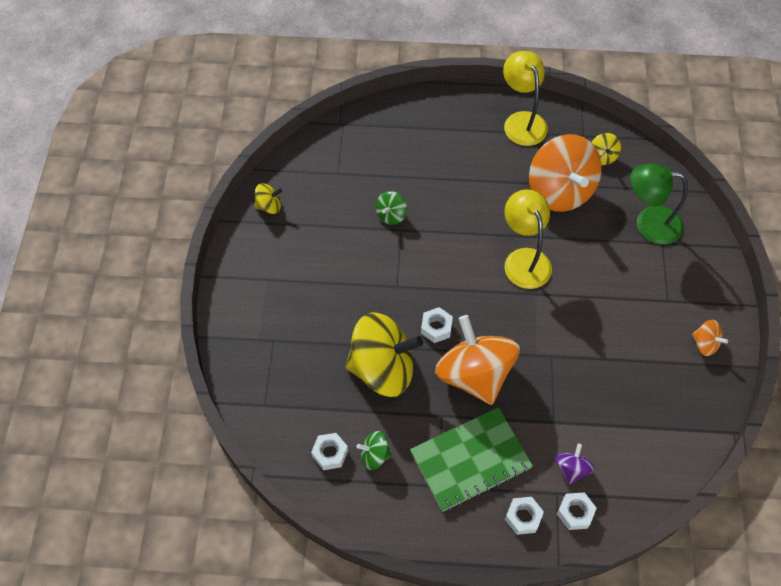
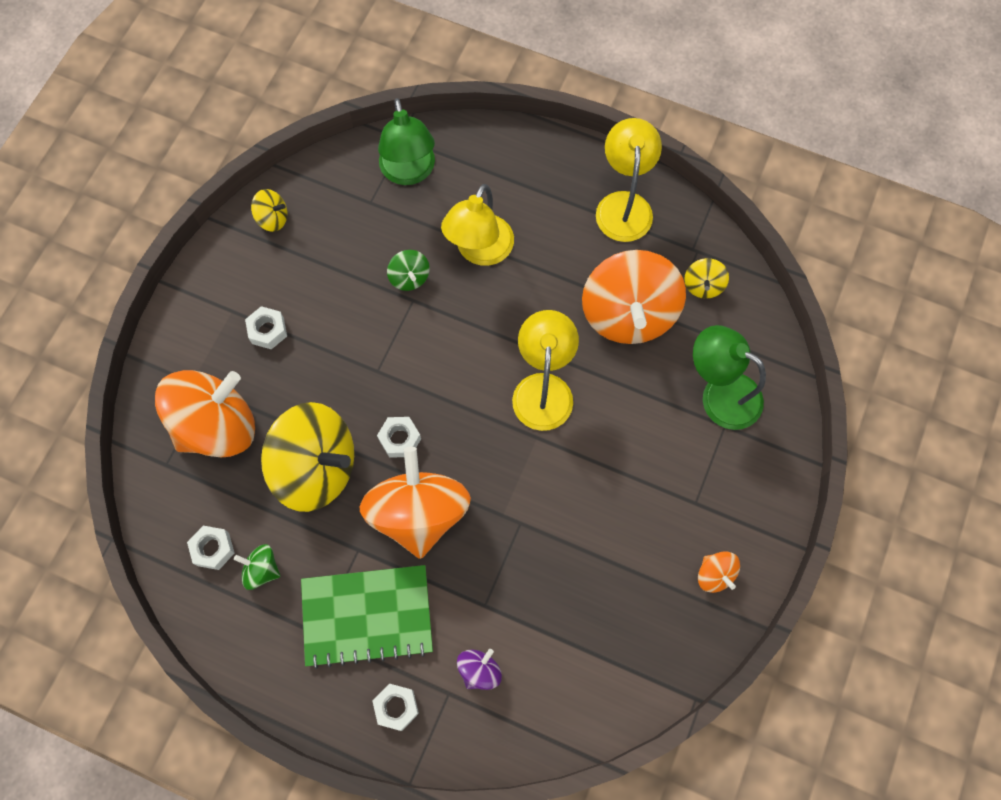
camera: 20 degrees right, 10 degrees up
(292, 364) = (217, 426): none -> orange spinning top
(357, 145) = (409, 172): none -> green lamp
(391, 215) = (409, 277): green spinning top -> green spinning top turned 75 degrees counterclockwise
(434, 182) = (479, 251): none -> yellow lamp
(575, 513) = (459, 725): white nut -> white nut (268, 331)

